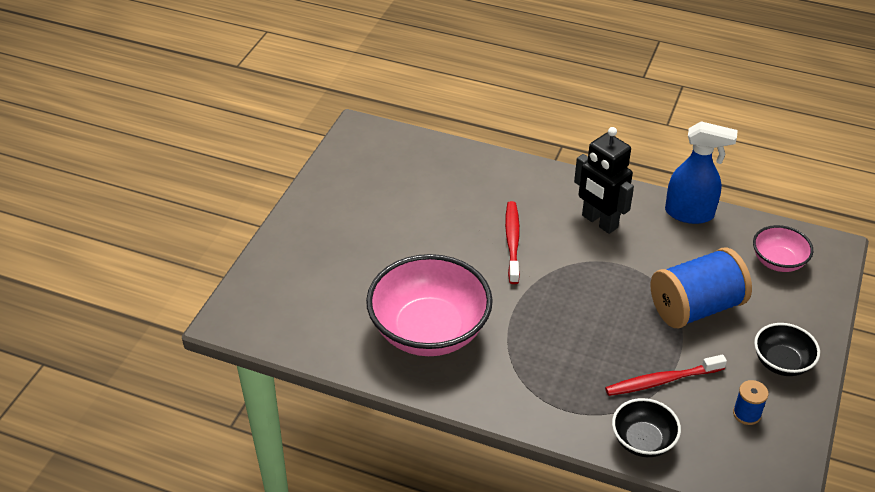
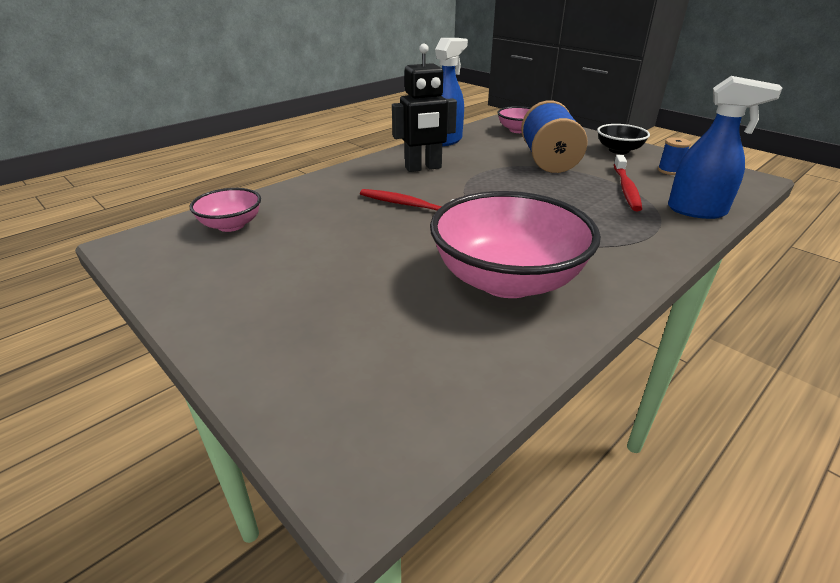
camera: 65 degrees left, 10 degrees down
(413, 160) = (231, 225): none -> pink bowl
(643, 441) = (697, 211): black bowl -> blue spray bottle

